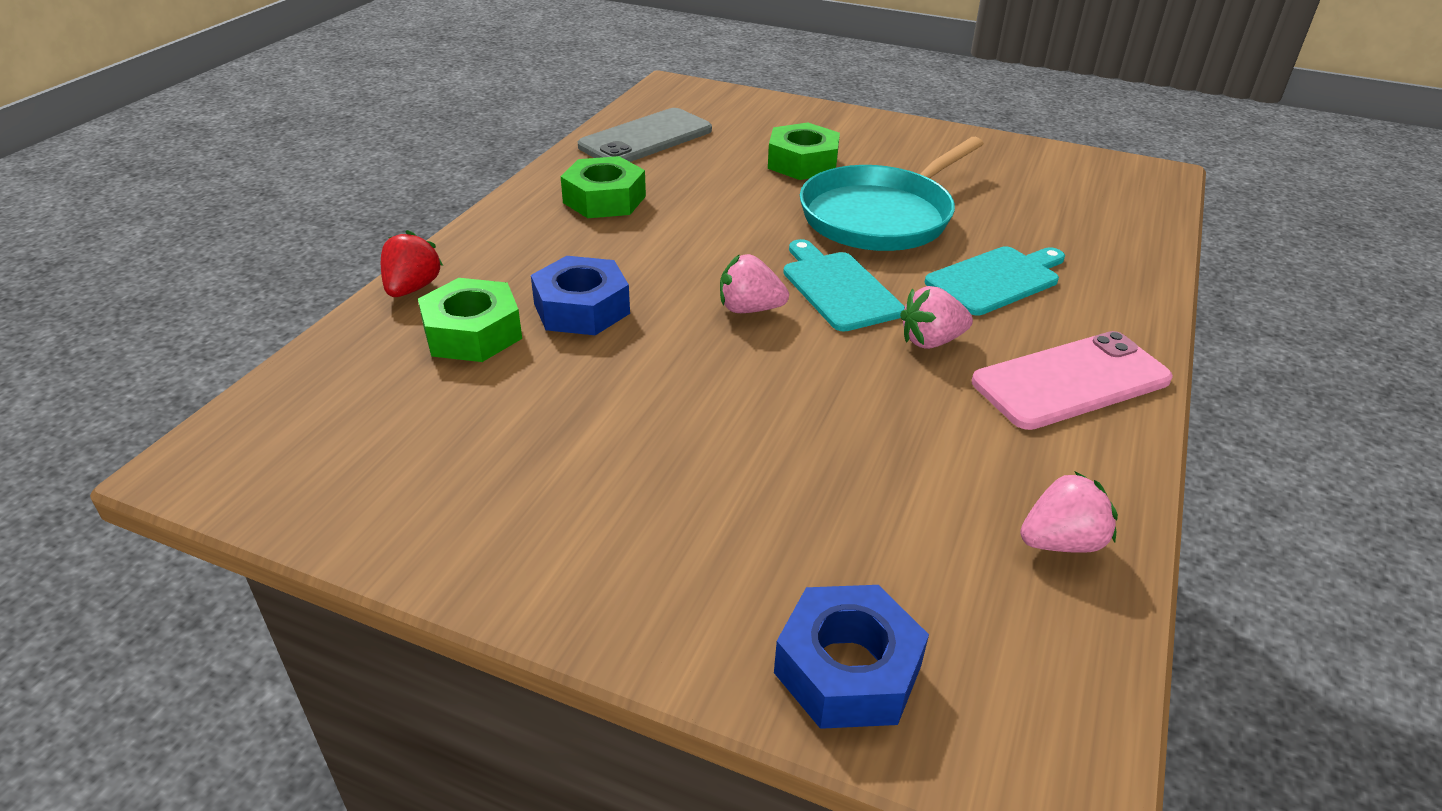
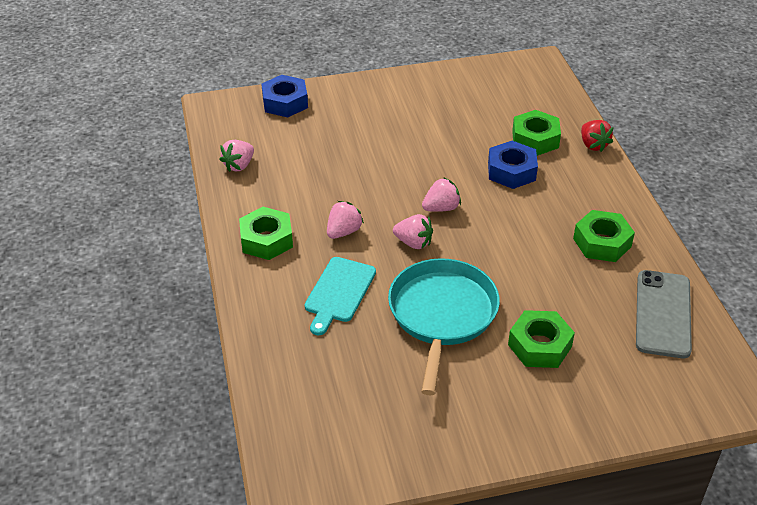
camera: 145 degrees right, 5 degrees up
(838, 288) = (413, 243): turquoise cutting board -> pink strawberry
(1071, 381) = (266, 240): pink phone -> green nut

